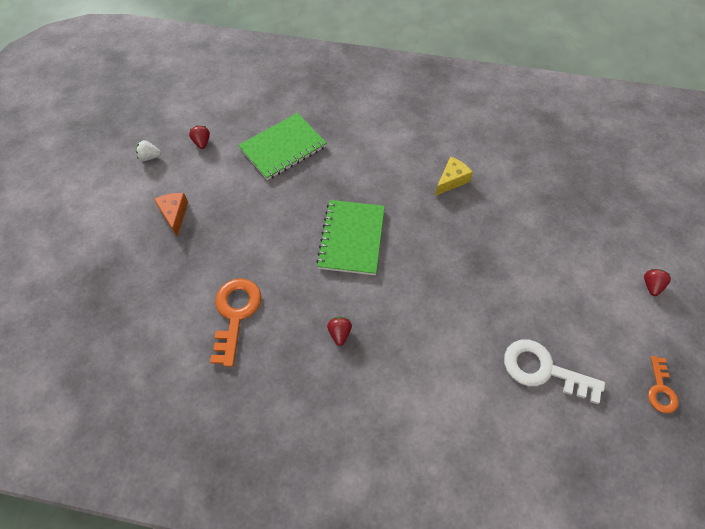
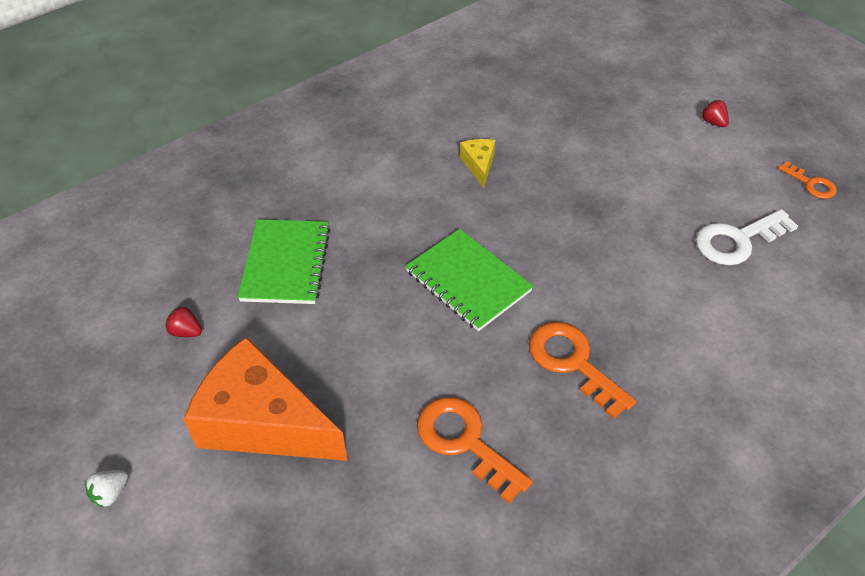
camera: 50 degrees left, 10 degrees down
(150, 157) = (142, 397): white strawberry -> white strawberry (110, 493)
(174, 214) = (263, 422): orange cheese -> orange cheese, size x2.28
(339, 333) = (572, 362): red strawberry -> orange key

